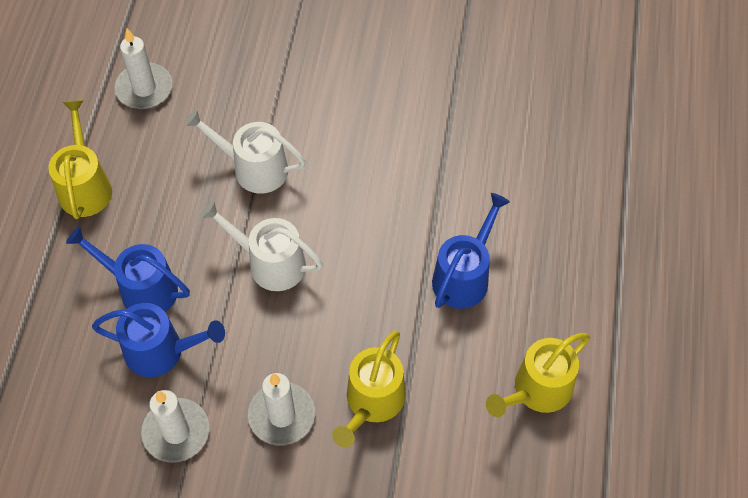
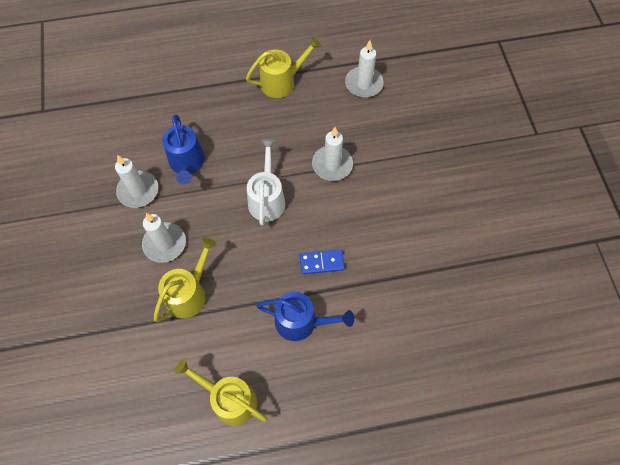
camera: 70 degrees right, 5 degrees up
(142, 289) = (224, 137): blue watering can -> none
(254, 168) = (332, 164): white watering can -> white candle
(372, 402) = (189, 293): yellow watering can -> yellow watering can turned 120 degrees clockwise
(392, 227) = (321, 262): none -> blue domino

